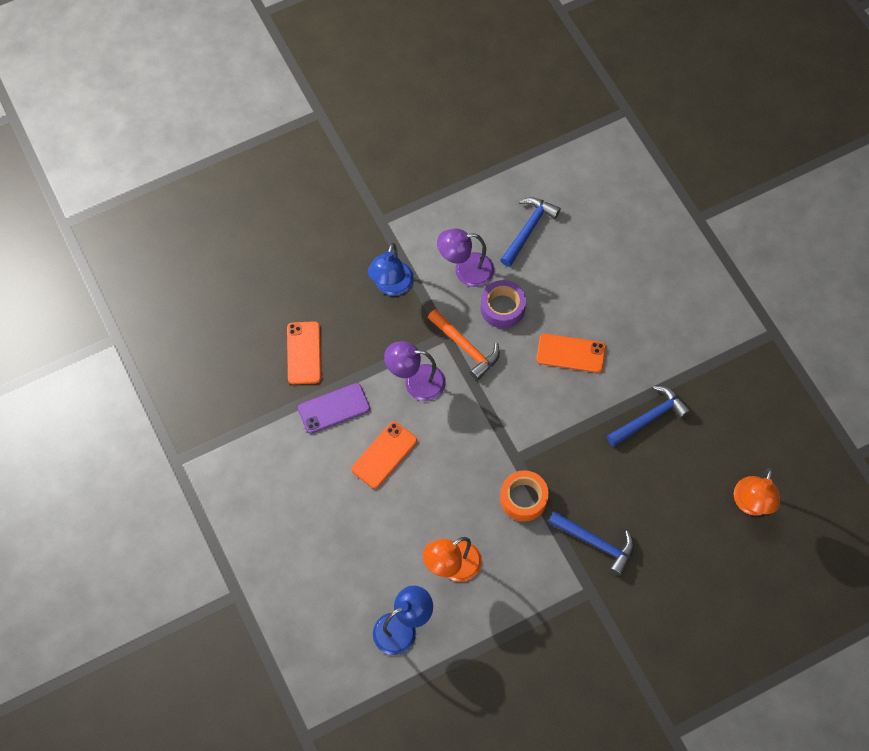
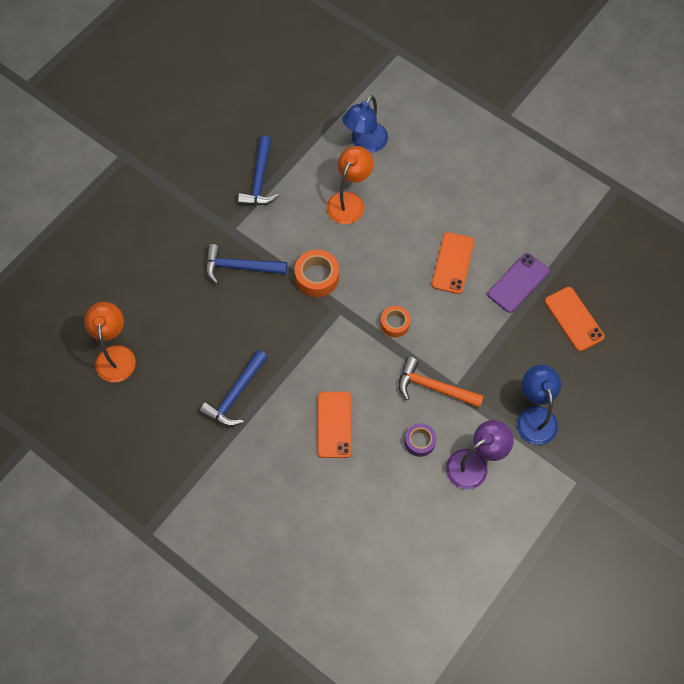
camera: 155 degrees right, 0 degrees up
(416, 382) = (461, 336): purple lamp -> none
(471, 420) = (395, 324): none -> orange tape
(502, 308) = (420, 441): purple tape -> purple tape, size x0.66
(528, 229) = (436, 538): blue hammer -> blue hammer (259, 180)
(571, 353) = (334, 424): orange phone -> orange phone turned 75 degrees counterclockwise

